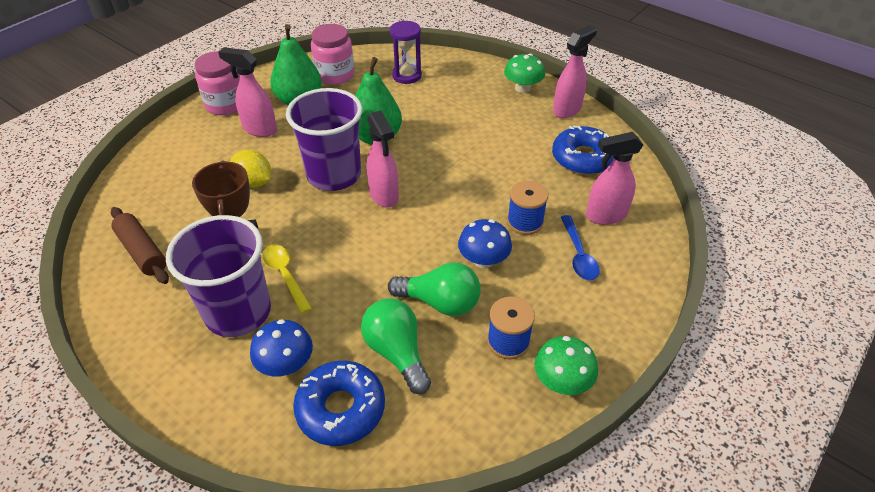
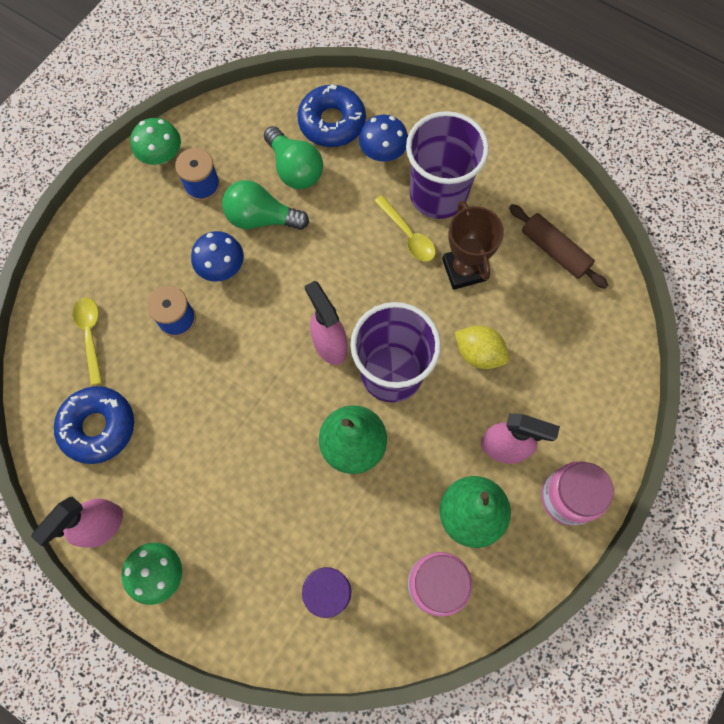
camera: 175 degrees right, 25 degrees up
(578, 255) = (127, 281): blue spoon -> none
(605, 216) = (90, 335): pink spray bottle -> yellow spoon

